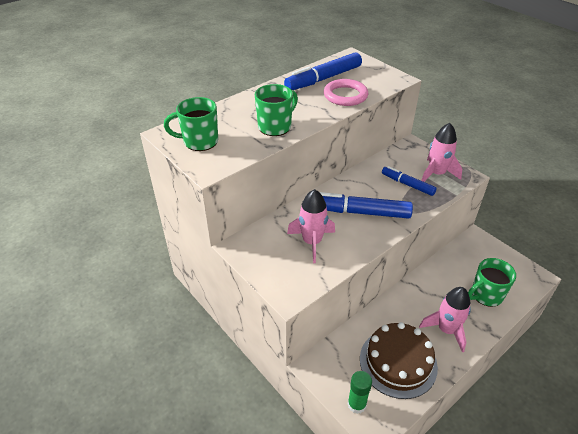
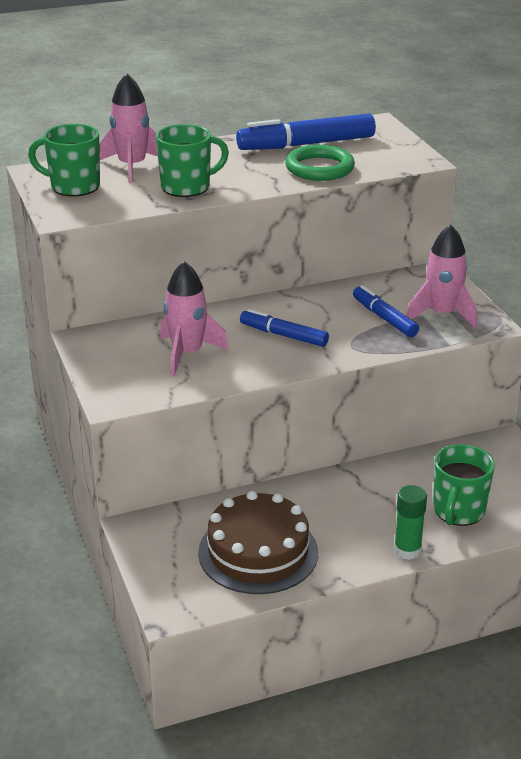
camera: 20 degrees right, 10 degrees down
(345, 95) = (319, 168): pink ring -> green ring
(356, 404) = (165, 580): green glue stick -> green glue stick (407, 550)
(360, 212) = (283, 335): blue marker -> blue marker, size x0.61
(446, 330) = (360, 535): pink rocket -> pink rocket (132, 166)
(485, 295) = (458, 511): green mug -> green mug turned 60 degrees counterclockwise

